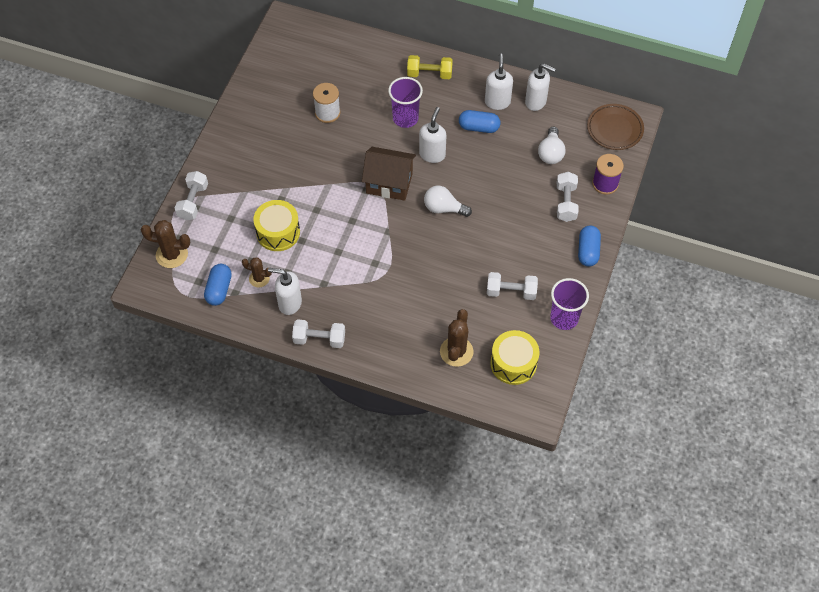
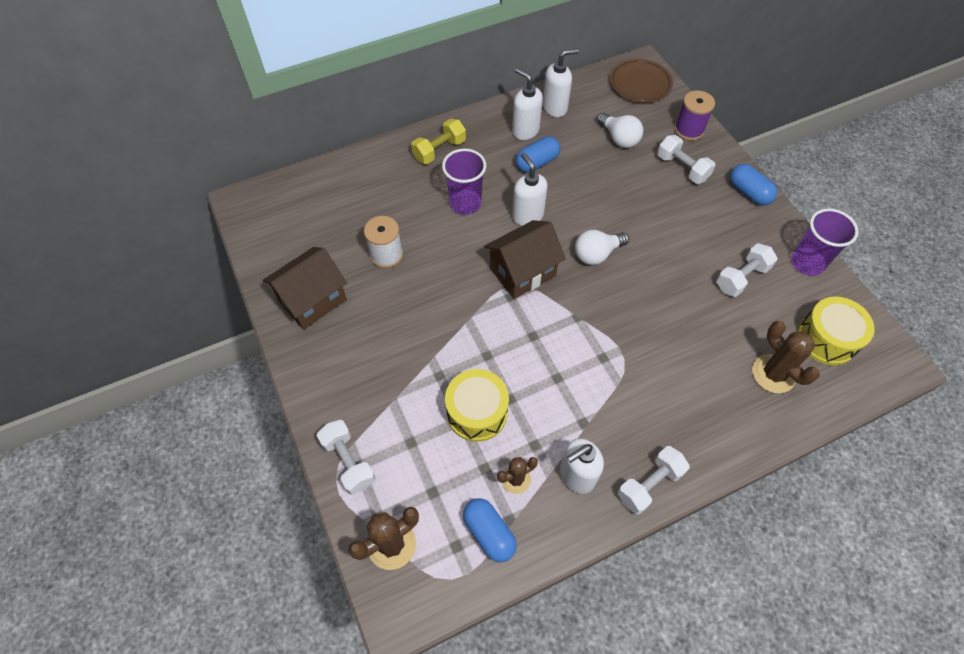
camera: 45 degrees left, 0 degrees up
(262, 106) = (312, 300): none -> brown house

